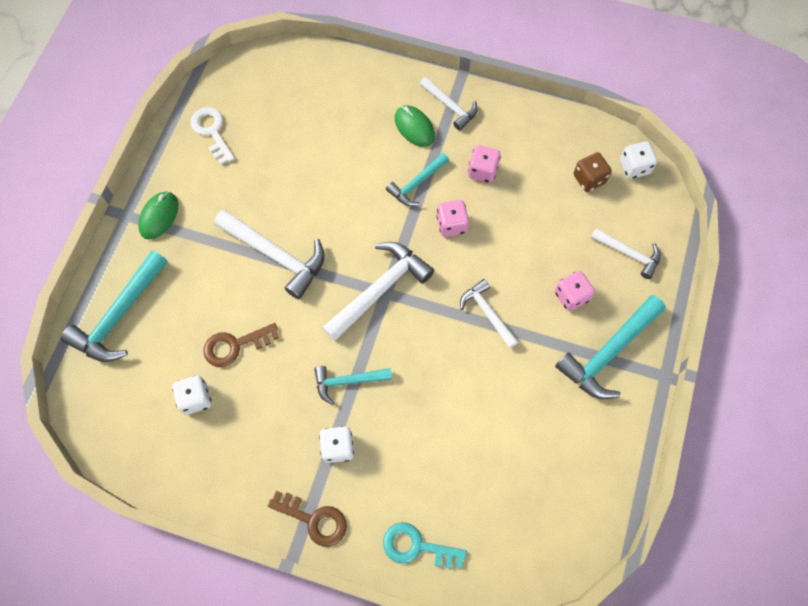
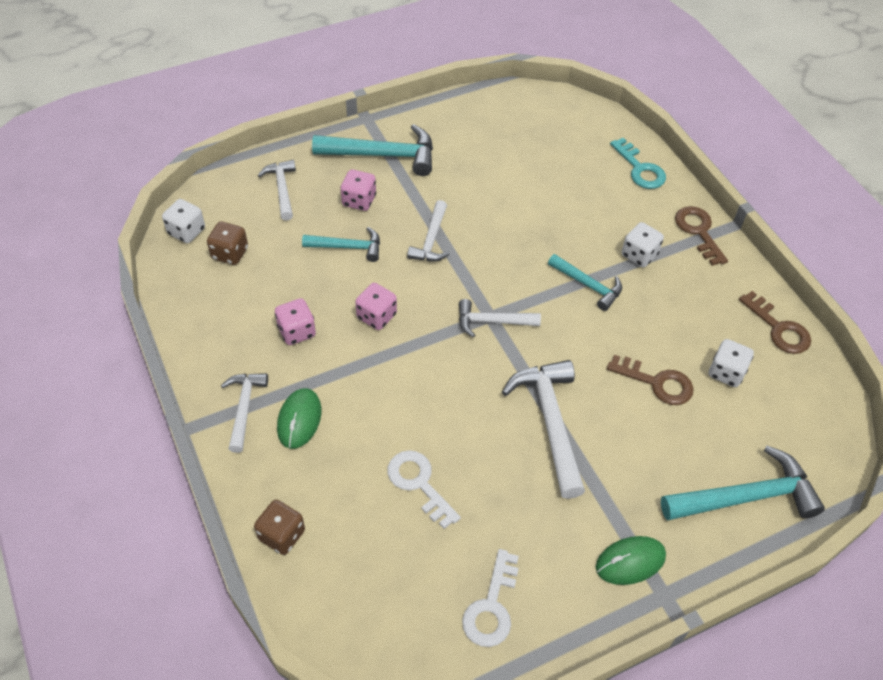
camera: 135 degrees left, 15 degrees down
(185, 476) = (778, 328): none -> brown key
(312, 154) = (419, 484): none -> white key
(350, 71) = (282, 535): none -> brown dice
(380, 289) = (492, 322): white hammer -> white hammer, size x0.60
(416, 184) = (362, 371): turquoise hammer -> turquoise hammer (348, 247)

